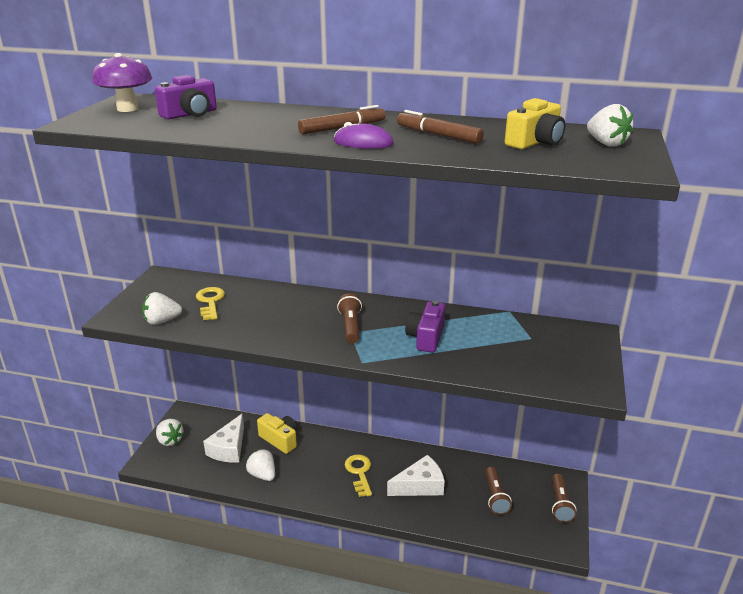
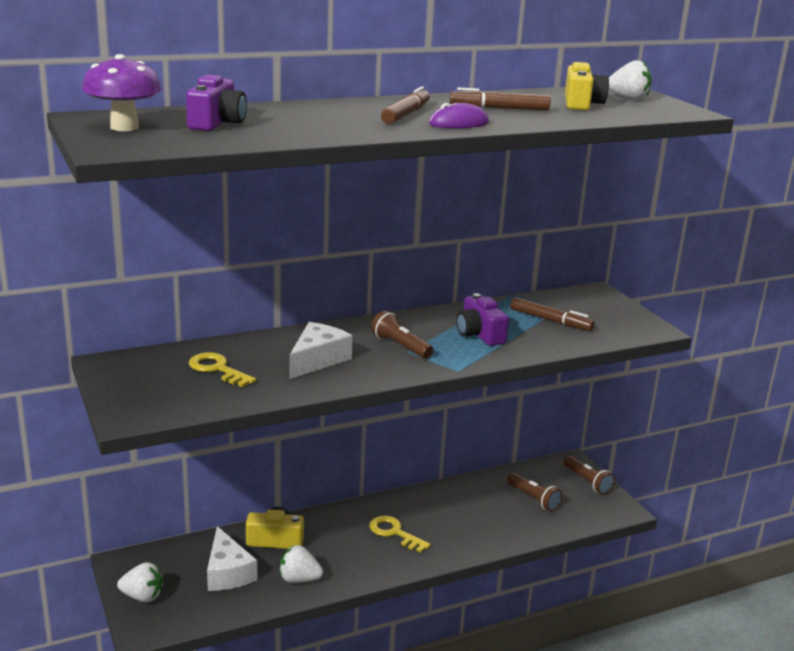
camera: 40 degrees left, 5 degrees down
(162, 321) = (194, 403): white strawberry -> none
(420, 485) = (462, 519): white cheese -> white cheese (317, 360)
(506, 346) = (550, 320): none -> brown marker

